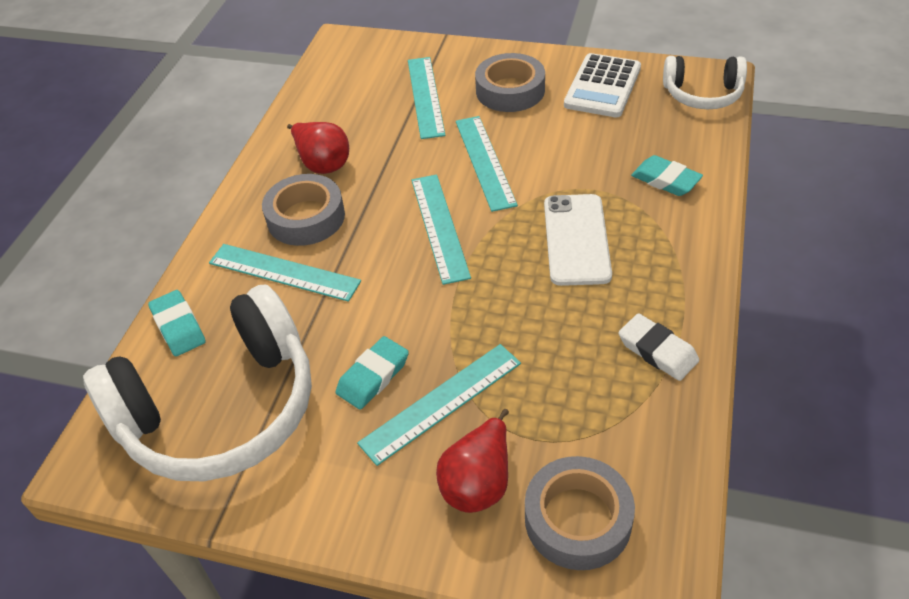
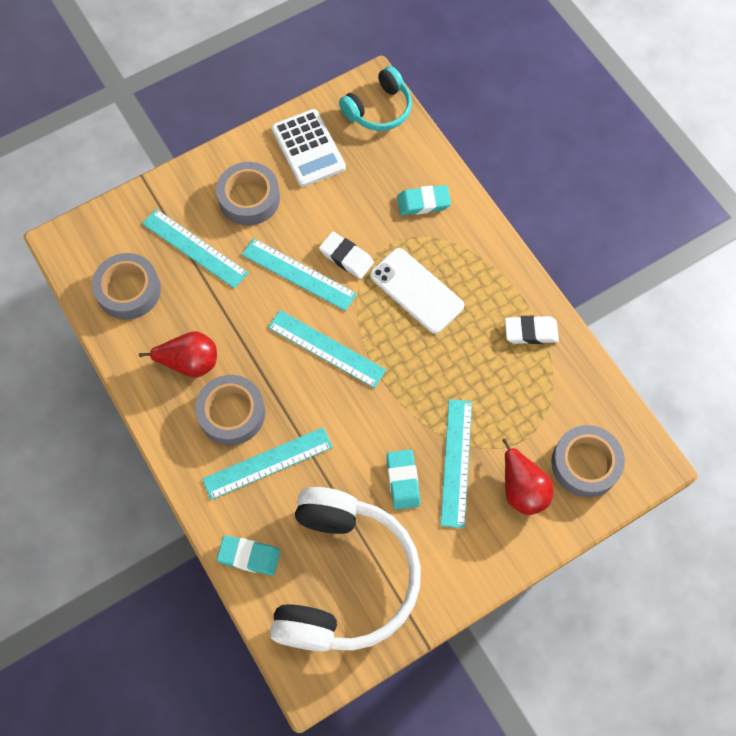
camera: 50 degrees left, 20 degrees up
(343, 93) = (129, 290): none -> grey tape
(541, 175) = (346, 257): none -> white eraser
(702, 94) = (378, 109): white headphones -> turquoise headphones

